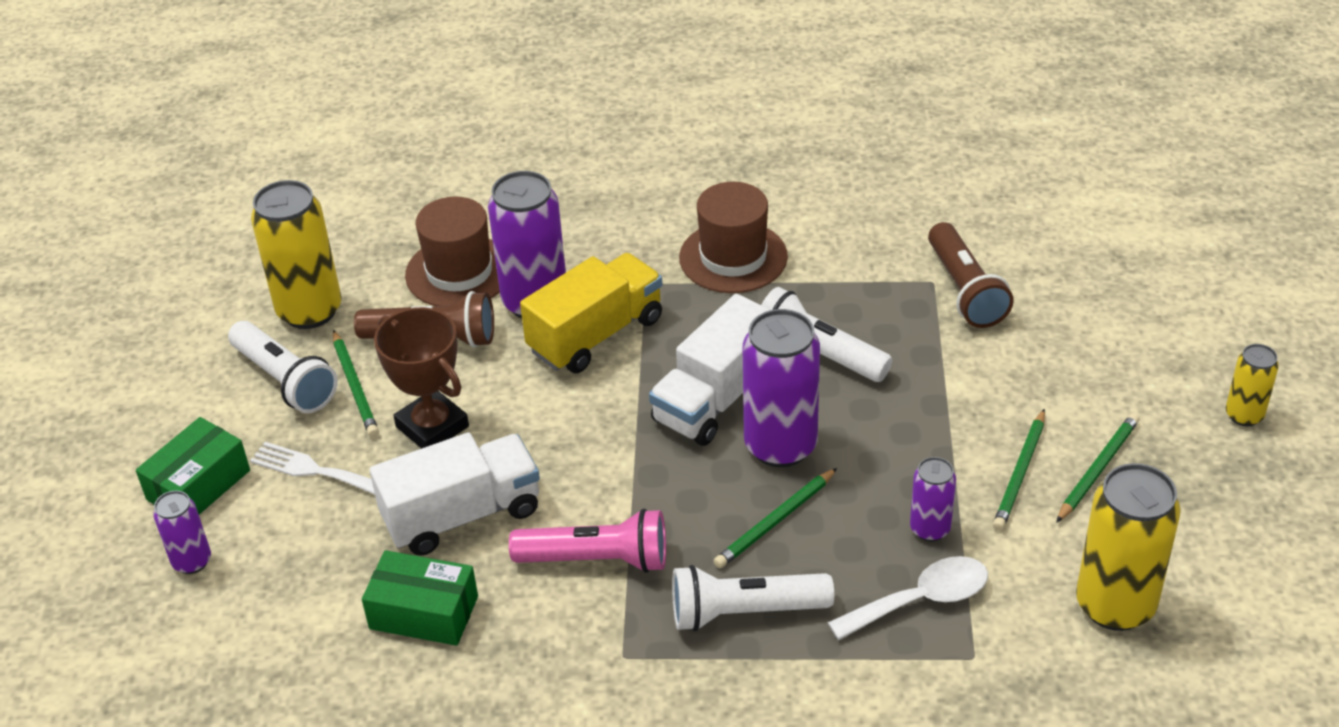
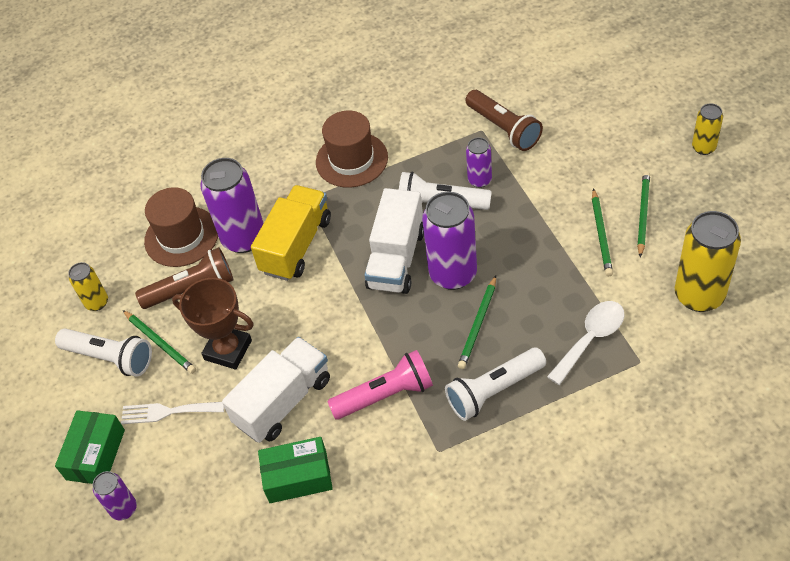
camera: 20 degrees left, 10 degrees up
(310, 311) = (97, 302): yellow can -> yellow can, size x0.53
(930, 529) = (570, 291): purple can -> purple can (479, 180)

